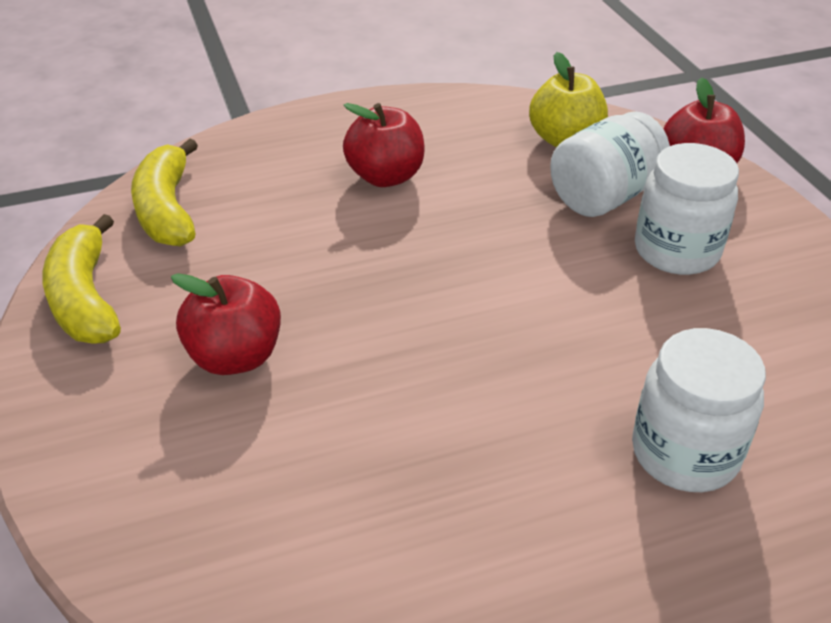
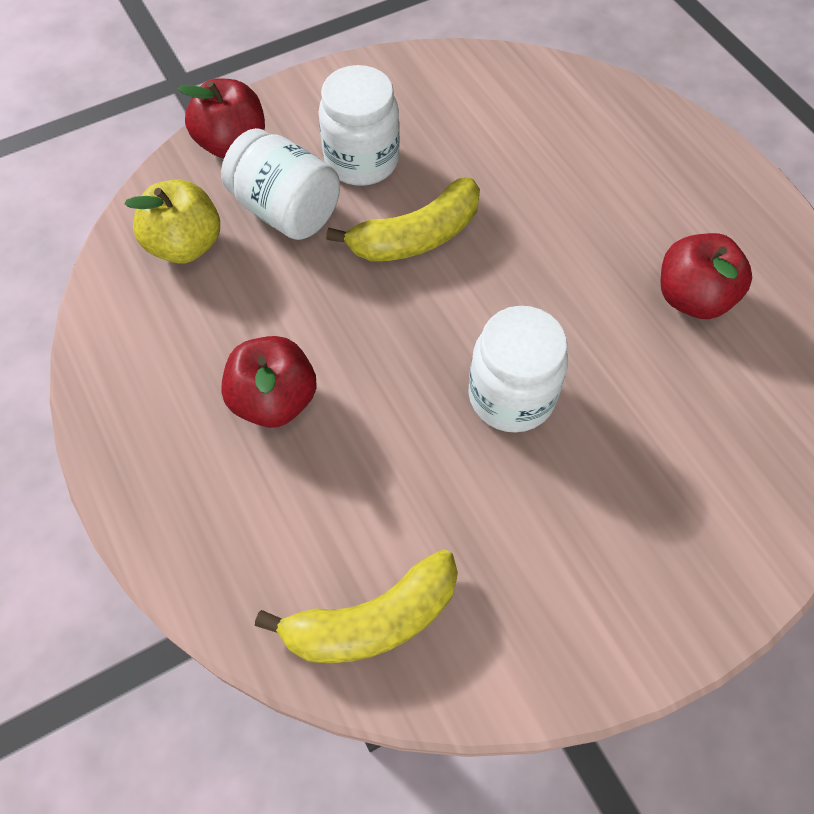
camera: 100 degrees left, 20 degrees up
(85, 299) = (546, 649): yellow banana -> yellow banana (416, 236)
(235, 357) = (586, 471): red apple -> red apple (692, 298)
(684, 453) = (589, 161): white jar -> white jar (511, 396)

